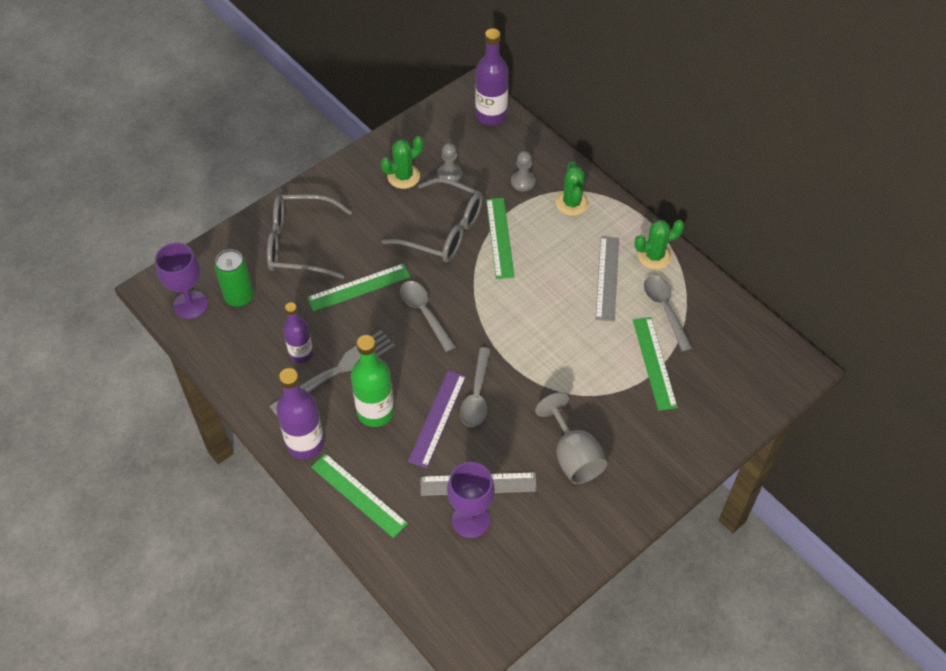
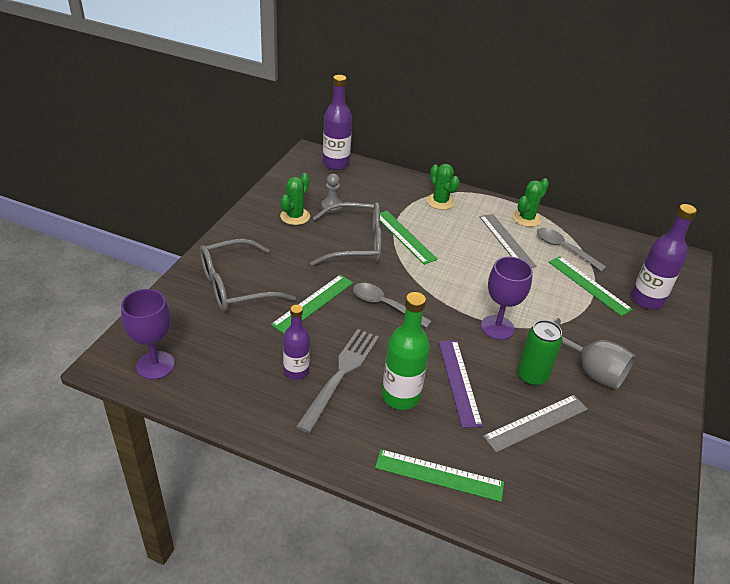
camera: 30 degrees left, 15 degrees down
(239, 297) = (203, 343): green can -> green can (531, 376)
(305, 443) = (354, 448): purple bottle -> purple bottle (646, 300)
(470, 520) = (555, 456): purple goblet -> purple goblet (497, 327)
(477, 395) = (477, 352): grey spoon -> none
(523, 182) = (393, 197): grey pawn -> none

